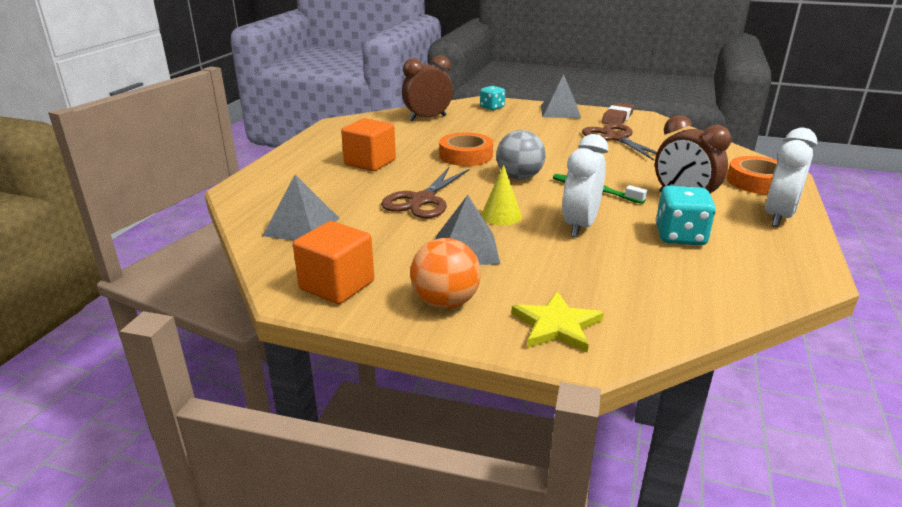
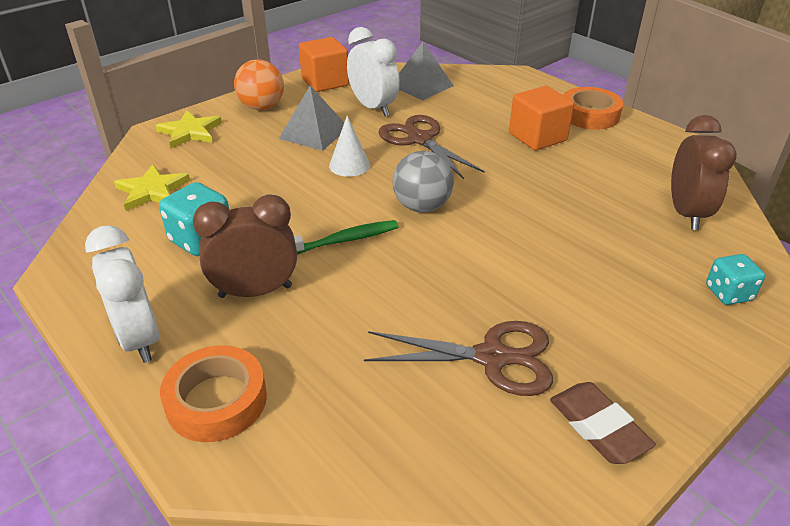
camera: 120 degrees right, 10 degrees up
(466, 155) = (516, 196): orange tape -> orange tape (589, 115)
(501, 216) = (349, 165): yellow cone -> white cone
(560, 111) = (674, 366): grey pyramid -> none
(580, 226) = (286, 195): white clock -> white clock (373, 107)
(673, 290) = (152, 191): none -> yellow star

